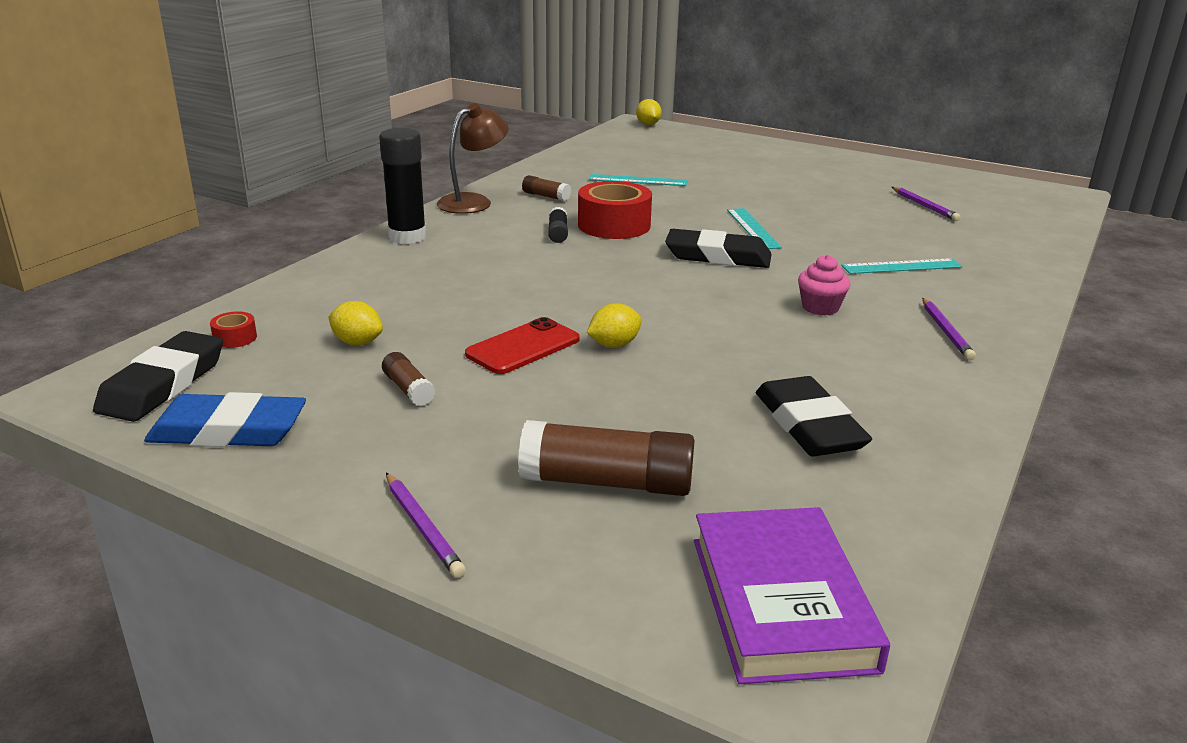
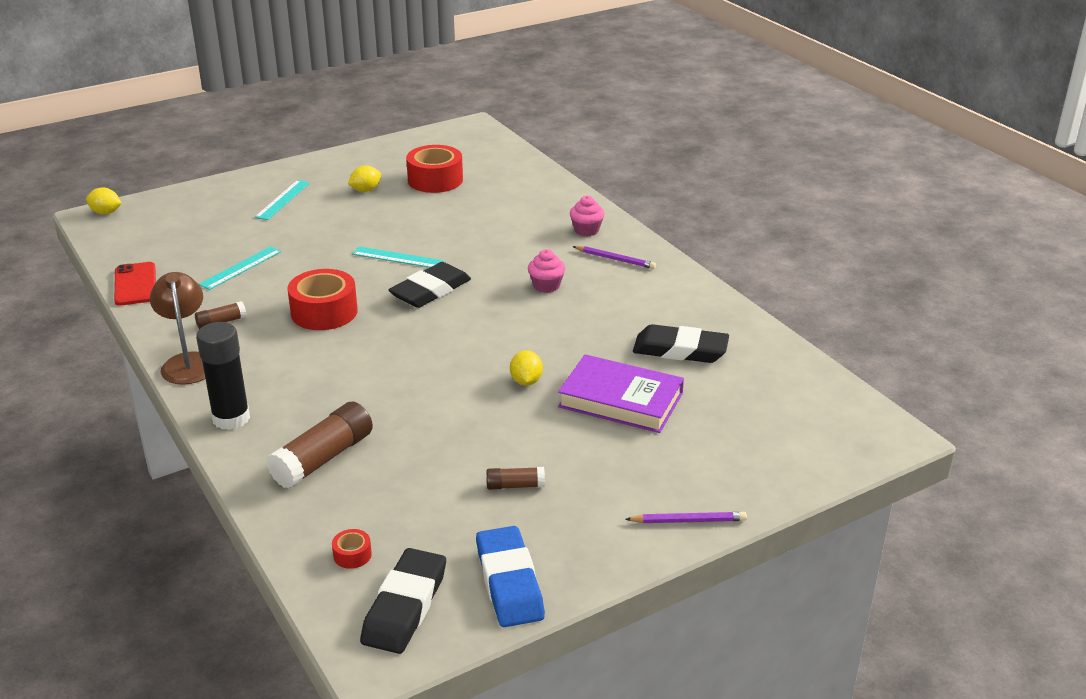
camera: 60 degrees left, 5 degrees up
(163, 384) = (405, 606): black eraser -> black eraser turned 60 degrees clockwise
(228, 431) = (509, 582): blue eraser -> blue eraser turned 45 degrees counterclockwise
(357, 342) = (419, 492): yellow lemon -> yellow lemon (365, 190)
(523, 347) = (495, 419): red phone -> red phone (135, 284)
(557, 233) = (310, 342): black glue stick -> none
(606, 482) = (688, 440): brown glue stick -> brown glue stick (323, 459)
(781, 602) = (824, 423): purple book -> purple book (620, 400)
(901, 266) = (518, 232): turquoise ruler -> turquoise ruler (282, 200)
(924, 206) = (435, 180): purple pencil -> red tape
(977, 299) = (586, 230): none -> pink cupcake

